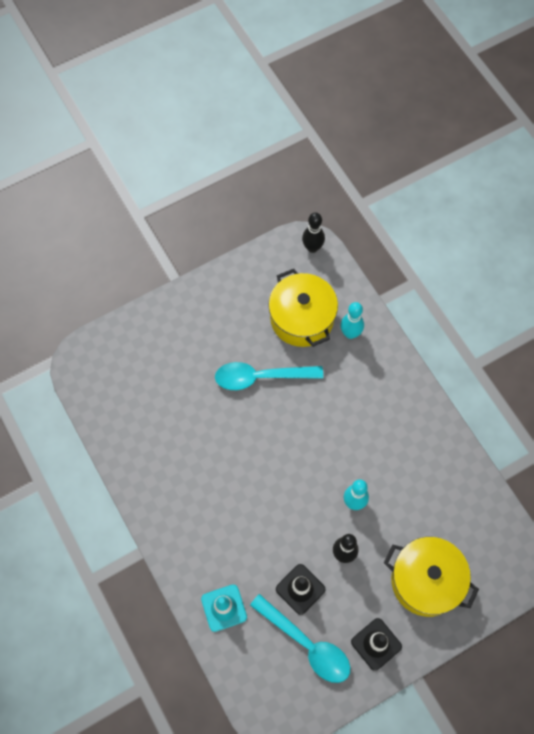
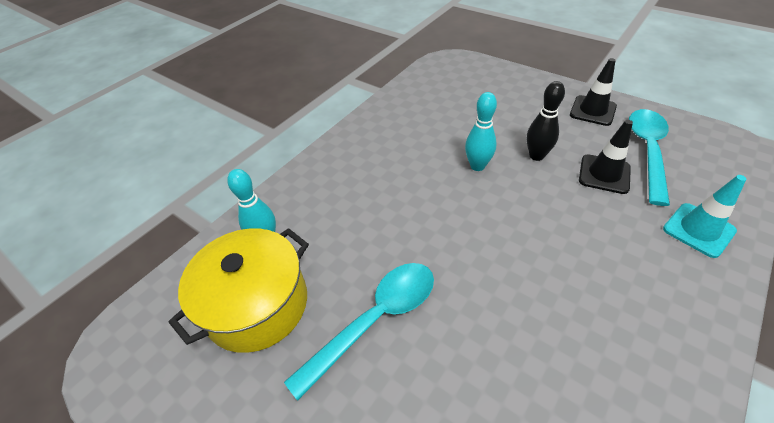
camera: 110 degrees left, 20 degrees down
(261, 377) = (375, 320): turquoise spoon -> turquoise spoon turned 105 degrees counterclockwise
(312, 248) = (121, 340): black bowling pin -> none
(426, 581) = (508, 101): yellow pot -> none

